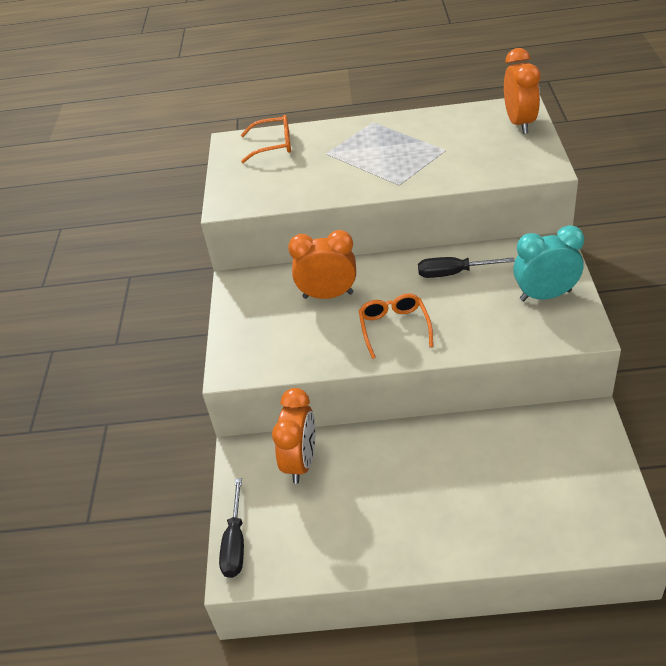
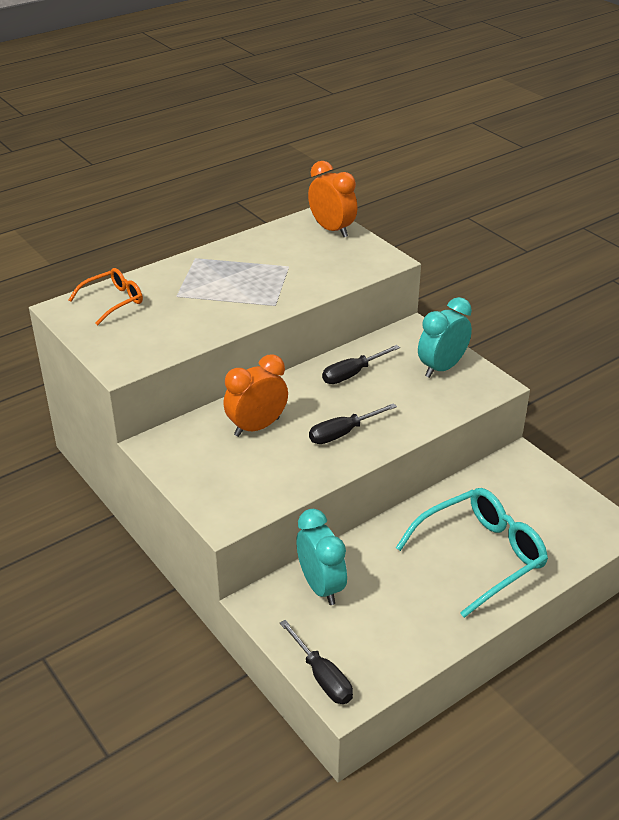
camera: 40 degrees left, 5 degrees down
(301, 462) = (321, 586): orange clock -> turquoise clock
(394, 328) = (342, 433): orange glasses -> black screwdriver
(464, 499) = (480, 556): none -> turquoise glasses

